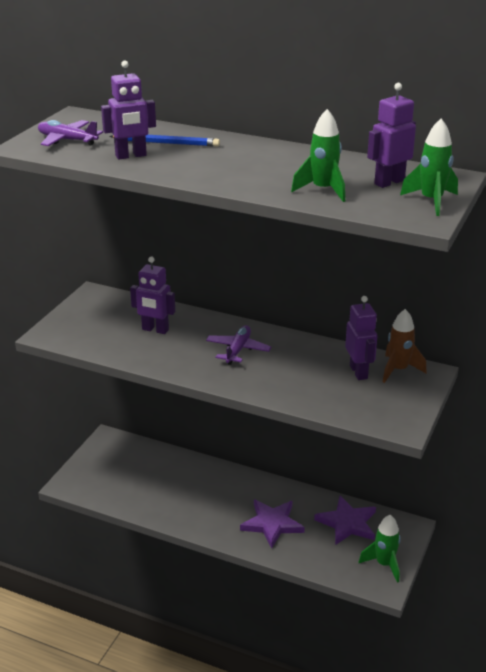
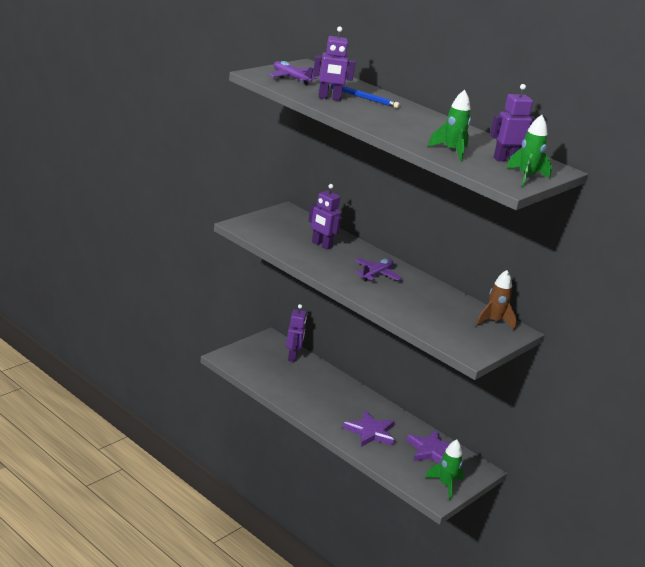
camera: 15 degrees right, 5 degrees down
(359, 372) = (461, 314): purple robot -> purple robot (292, 357)

